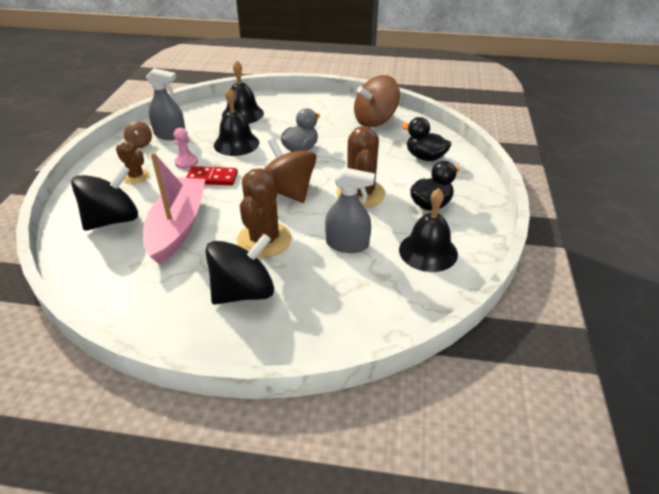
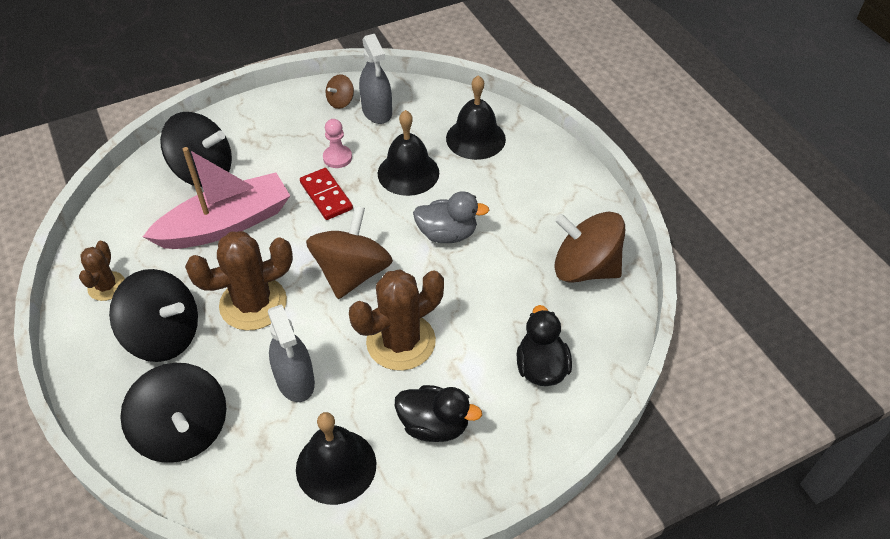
camera: 55 degrees right, 10 degrees up
(136, 176) = (282, 139): brown cactus -> brown cactus (107, 286)
(340, 310) = (184, 431): none -> black spinning top

